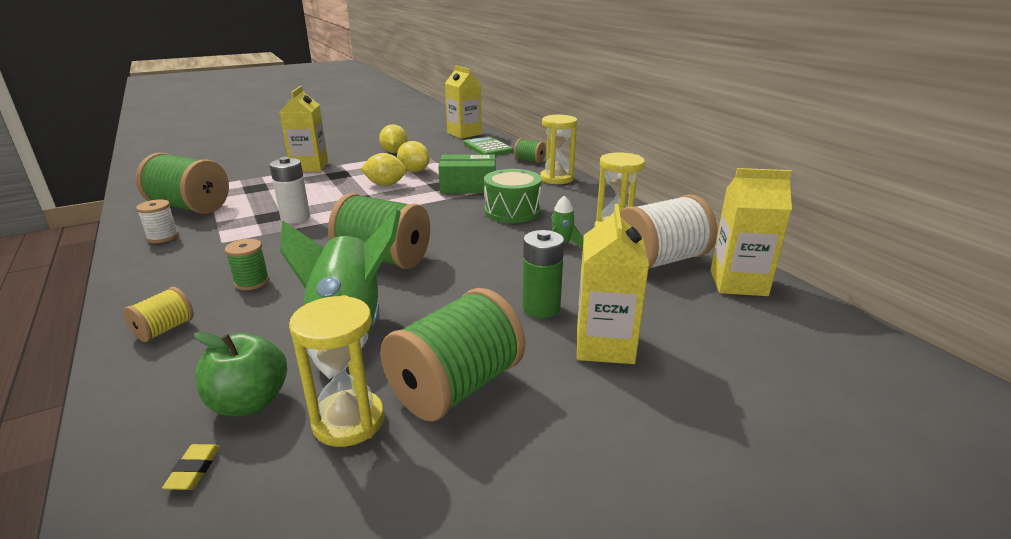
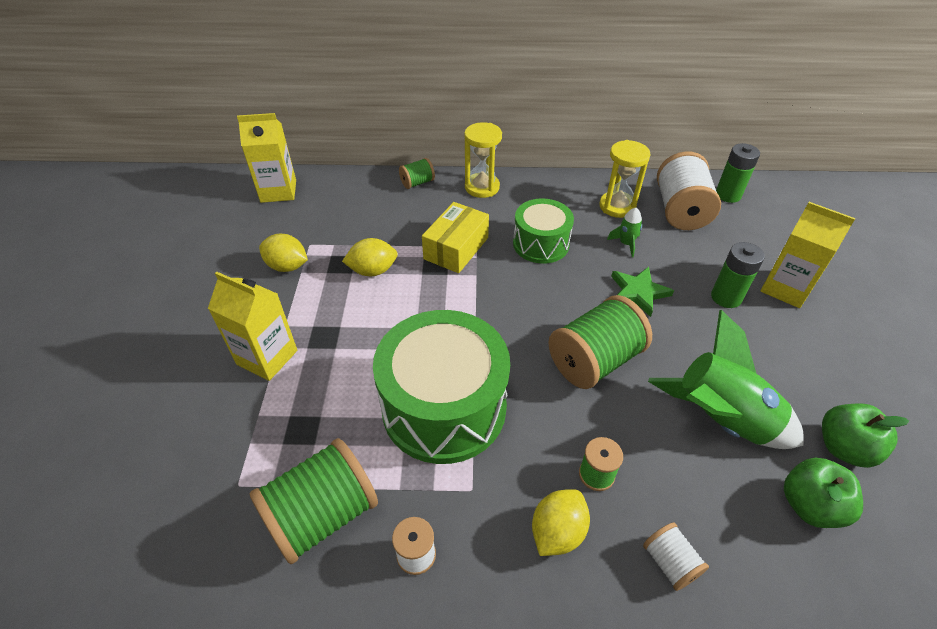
camera: 60 degrees left, 20 degrees up
(165, 329) = (670, 562): yellow spool -> white spool
(194, 470) = (885, 551): yellow eraser -> none
(295, 218) = (444, 407): white battery -> green drum
(348, 421) = (844, 448): yellow hourglass -> green apple
(385, 184) = (397, 306): yellow lemon -> yellow lemon (557, 532)
(456, 387) = (816, 378): green spool -> none
(468, 187) = (456, 248): green box -> yellow box
(487, 148) = (348, 193): green calculator -> none
(495, 261) = (638, 292): none -> green star
(738, 283) = (728, 195): yellow carton -> green battery

